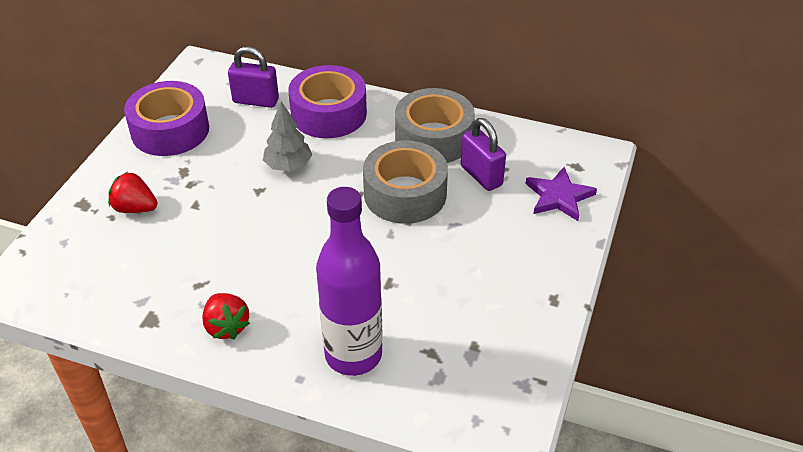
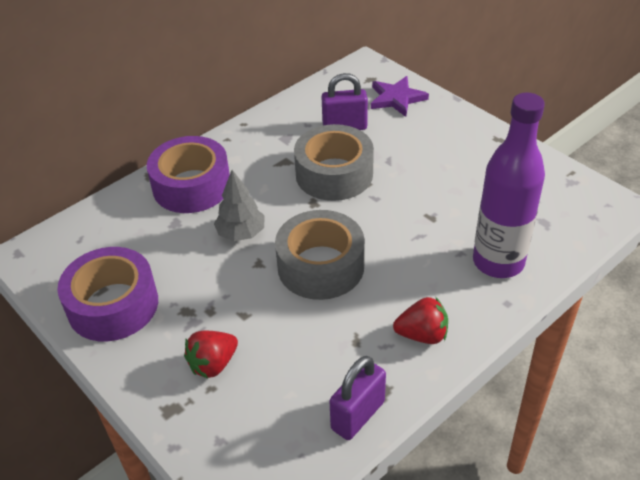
camera: 60 degrees left, 0 degrees up
(255, 101) = (127, 228): purple padlock -> purple padlock (358, 415)
(434, 138) = (279, 136): grey tape -> grey tape (320, 266)

